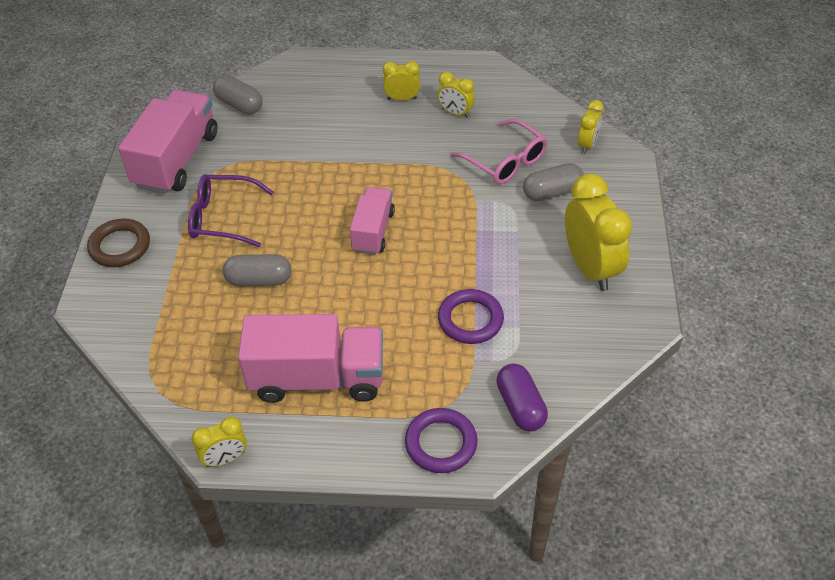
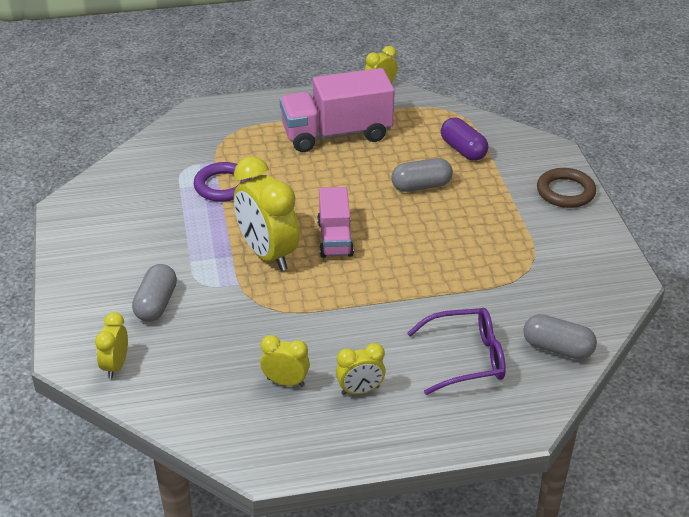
camera: 165 degrees right, 10 degrees down
(176, 160) = (578, 274): pink truck -> none
(223, 218) = (488, 228): purple glasses -> purple glasses (466, 358)
(441, 443) = (230, 114): purple ring -> none
(505, 161) = (213, 330): pink glasses -> none
(520, 406) = (173, 141): purple capsule -> purple capsule (463, 150)
(552, 192) = (156, 304): grey capsule -> grey capsule turned 45 degrees counterclockwise
(590, 268) = (115, 239): yellow clock -> yellow clock (267, 254)

